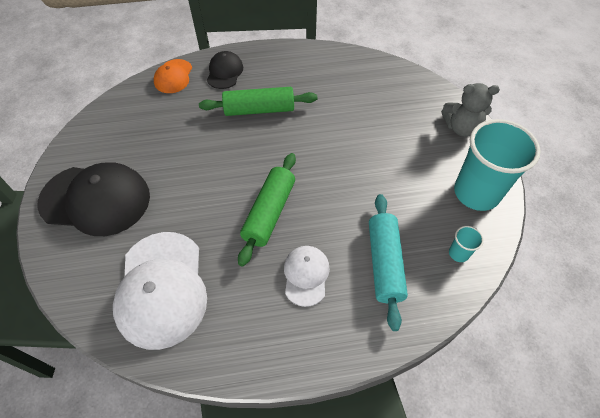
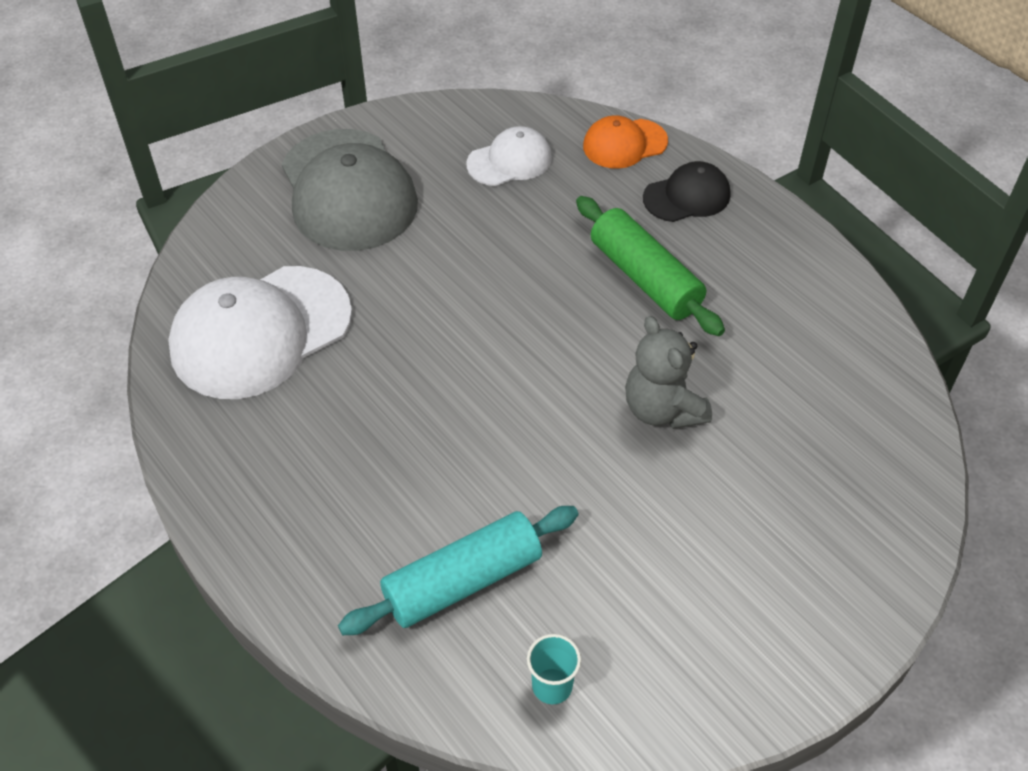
camera: 60 degrees right, 5 degrees down
(96, 199) = (348, 190): black cap -> grey cap
(269, 213) = (456, 389): green rolling pin -> none
(306, 275) = (377, 485): white cap -> white cap (509, 161)
(461, 127) = (851, 590): grey teddy bear -> grey teddy bear (662, 409)
(476, 193) = (707, 671): turquoise cup -> none

